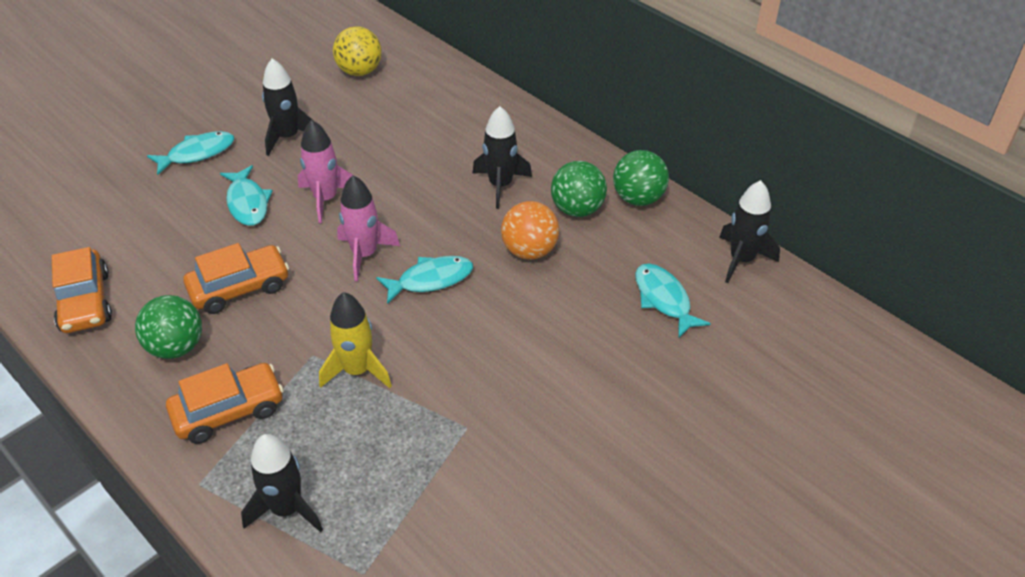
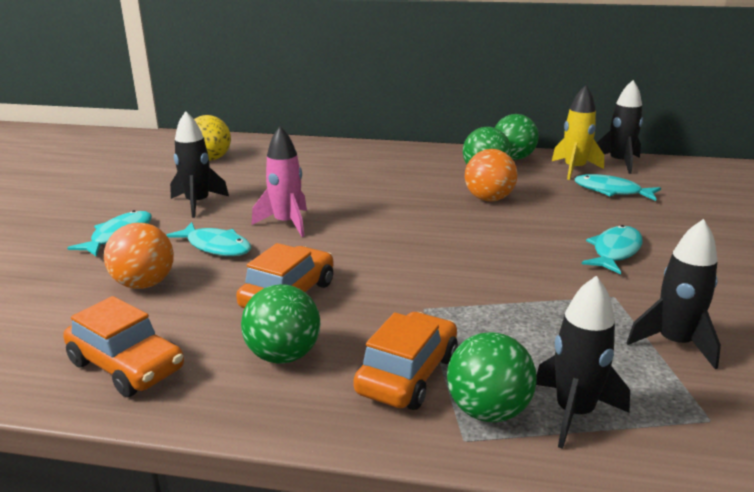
camera: 35 degrees left, 20 degrees down
(164, 222) = (144, 284): none -> orange ball
(238, 472) = (488, 411): none -> green ball
(357, 370) = (477, 301): yellow rocket -> yellow rocket (574, 169)
(365, 254) = (370, 240): pink rocket -> none
(431, 280) = (445, 234): turquoise fish -> turquoise fish (615, 251)
(500, 185) = (413, 178): black rocket -> black rocket (674, 343)

